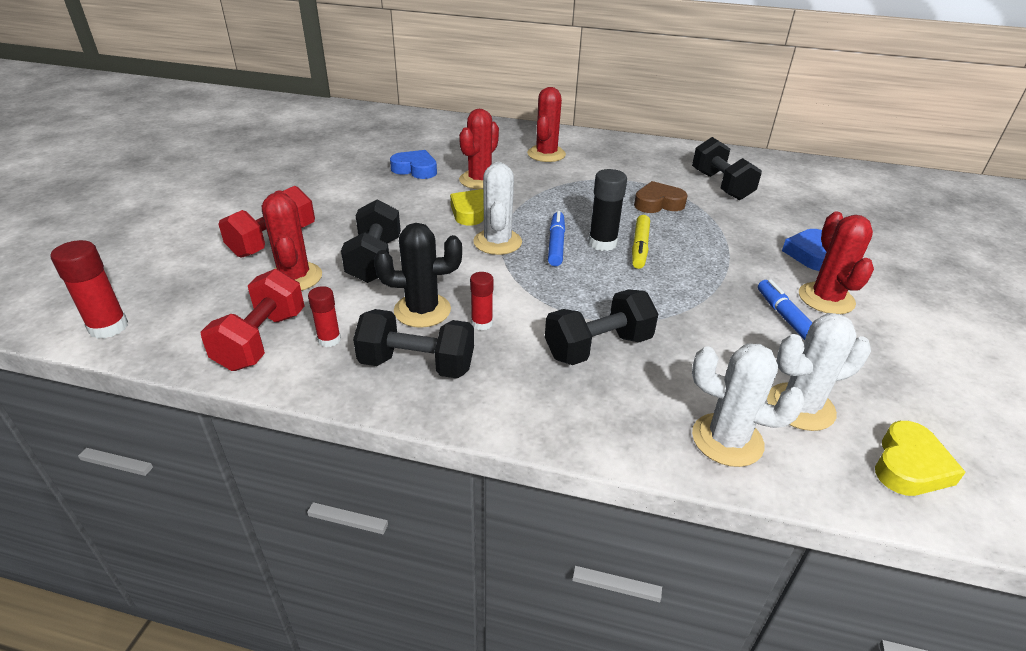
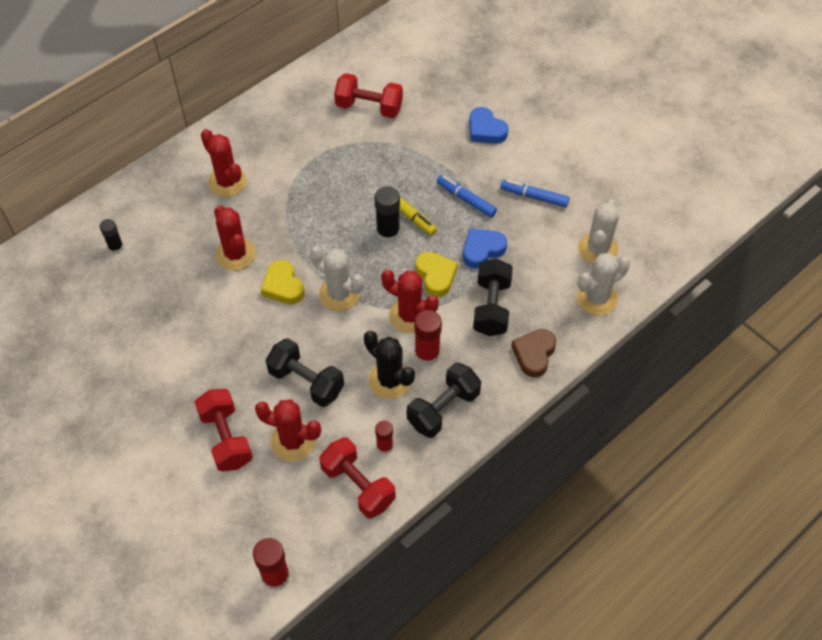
camera: 55 degrees left, 20 degrees up
(415, 169) = (178, 289): blue heart -> blue heart (482, 250)
(422, 310) = (390, 380): black cactus -> black cactus turned 75 degrees counterclockwise
(428, 136) = (116, 247): none -> black glue stick
(482, 323) = (427, 354): red glue stick -> red glue stick, size x1.59
(556, 244) = (368, 260): blue marker -> blue marker (466, 199)
(658, 203) = (363, 163): brown heart -> brown heart (534, 354)
(721, 185) = (369, 107): black dumbbell -> red dumbbell
(826, 299) = (530, 162): red cactus -> red cactus (409, 316)
(909, 466) = (658, 238): yellow heart -> yellow heart (436, 276)

